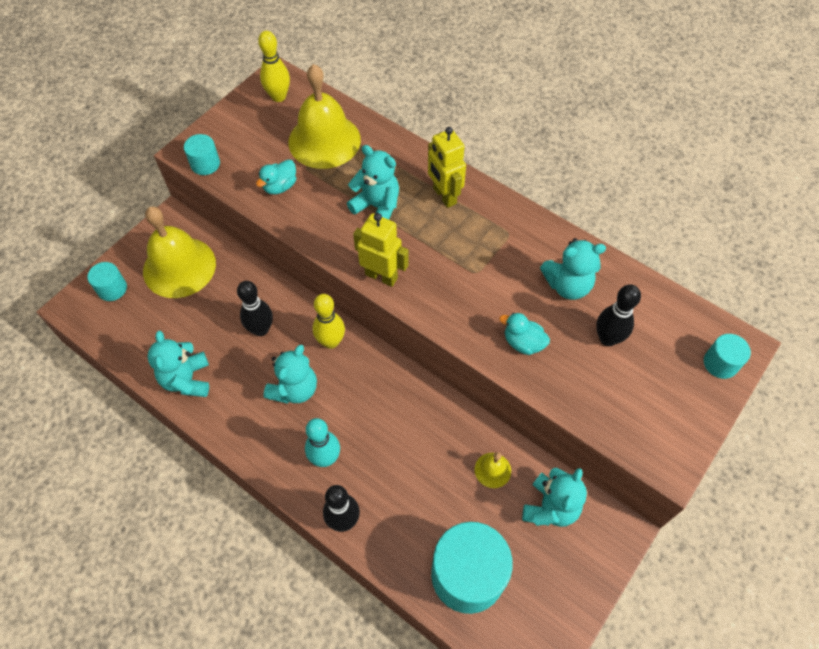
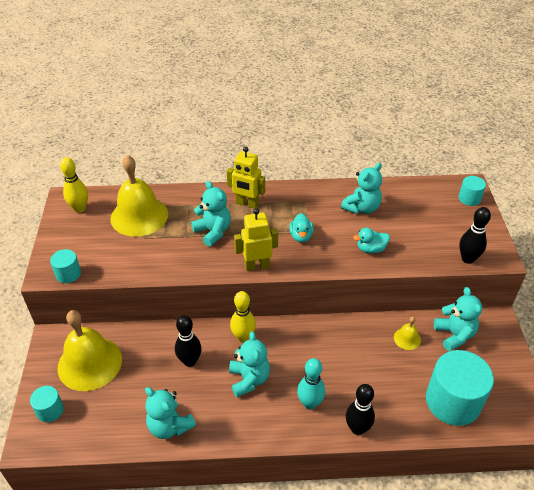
camera: 40 degrees left, 15 degrees down
(280, 186) = (137, 256): turquoise duck -> turquoise duck (301, 236)
(377, 206) = (213, 232): turquoise teddy bear -> turquoise teddy bear turned 60 degrees clockwise
(607, 338) = (408, 220): black bowling pin -> black bowling pin (467, 259)

